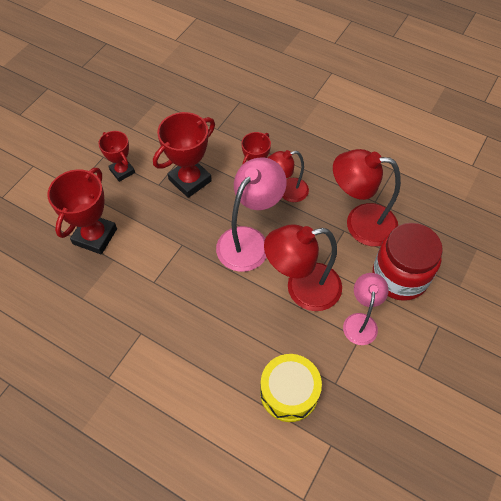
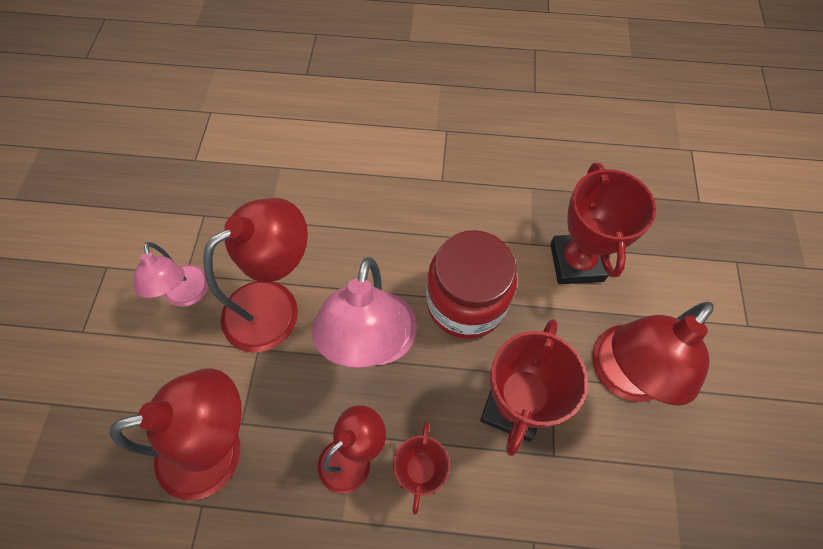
camera: 155 degrees right, 5 degrees up
(122, 171) = (620, 376): red trophy -> red lamp
(289, 392) = (252, 187): yellow drum -> none
(399, 276) = (142, 381): red jar -> red jar (465, 303)

